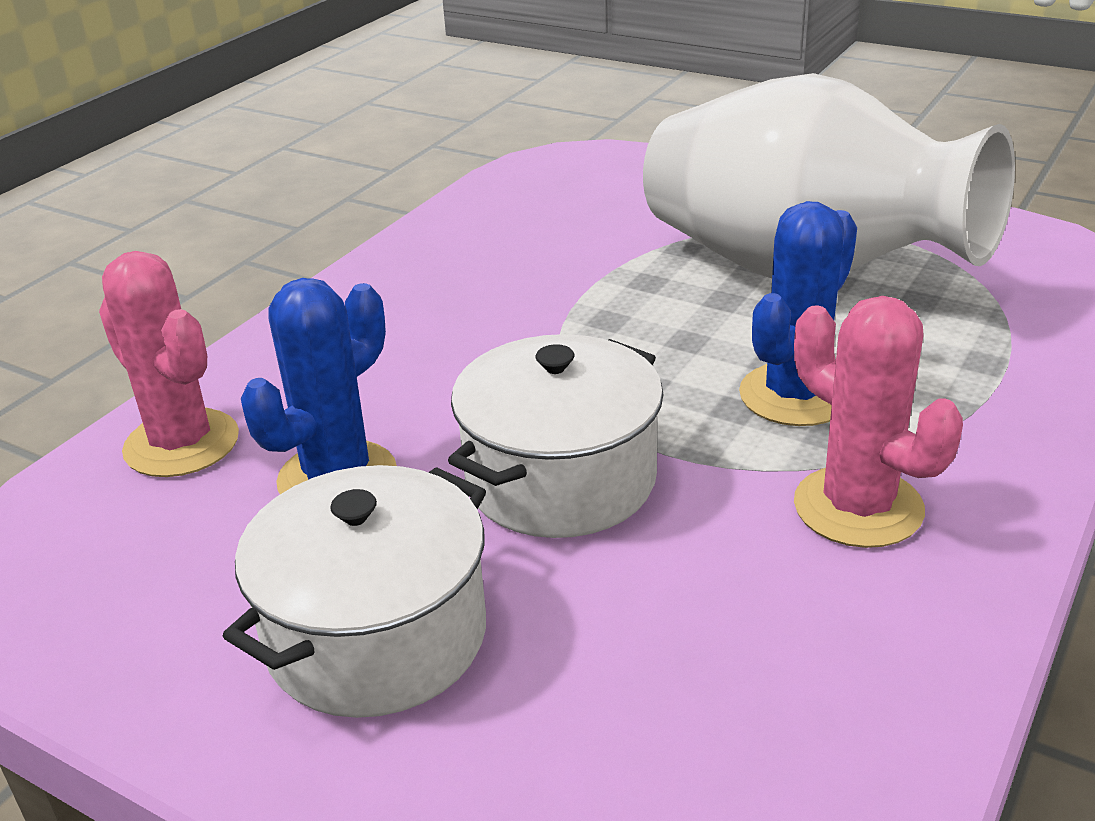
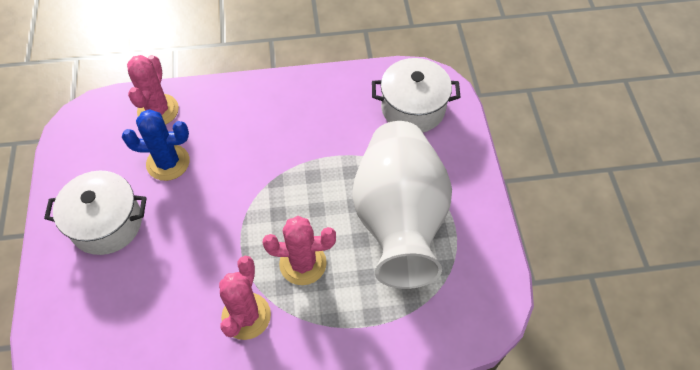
camera: 50 degrees right, 25 degrees up
(561, 479) = (206, 222): white pot -> white pot (413, 108)
(795, 395) = (303, 263): blue cactus -> pink cactus

